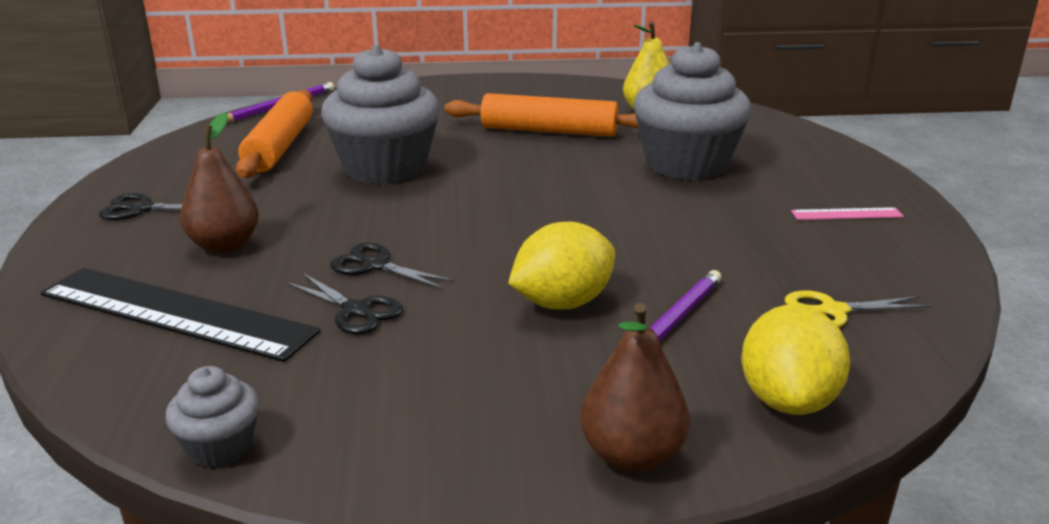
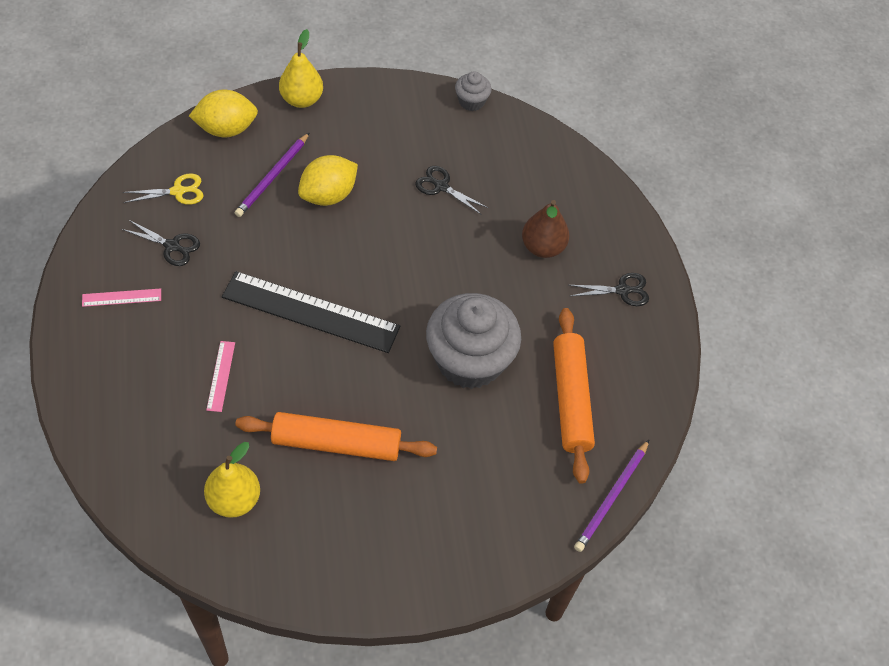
camera: 170 degrees right, 30 degrees up
(176, 313) = (536, 183): black ruler -> black ruler (310, 312)
(375, 265) = (442, 228): black scissors -> black scissors (172, 246)
(632, 455) = (301, 99): brown pear -> yellow pear
(686, 164) = (221, 376): grey cupcake -> pink ruler
(787, 400) = (226, 129): yellow lemon -> yellow lemon turned 75 degrees clockwise

